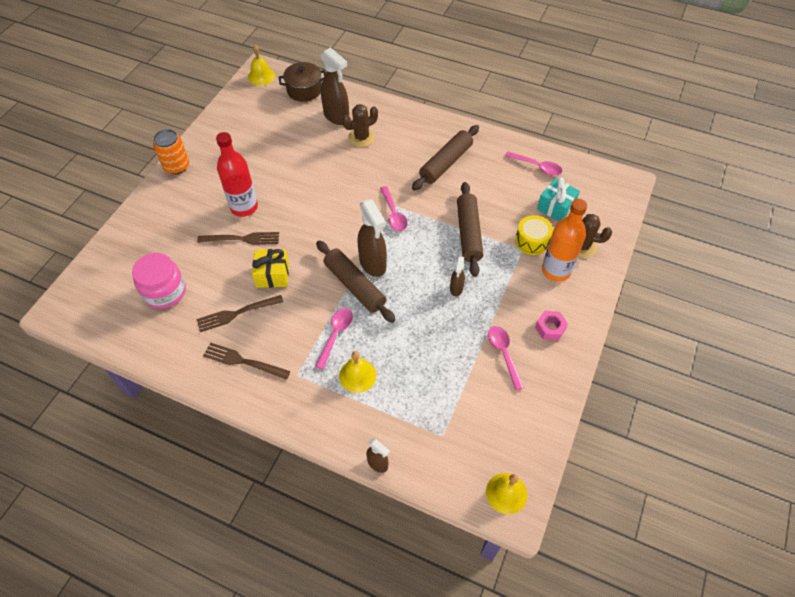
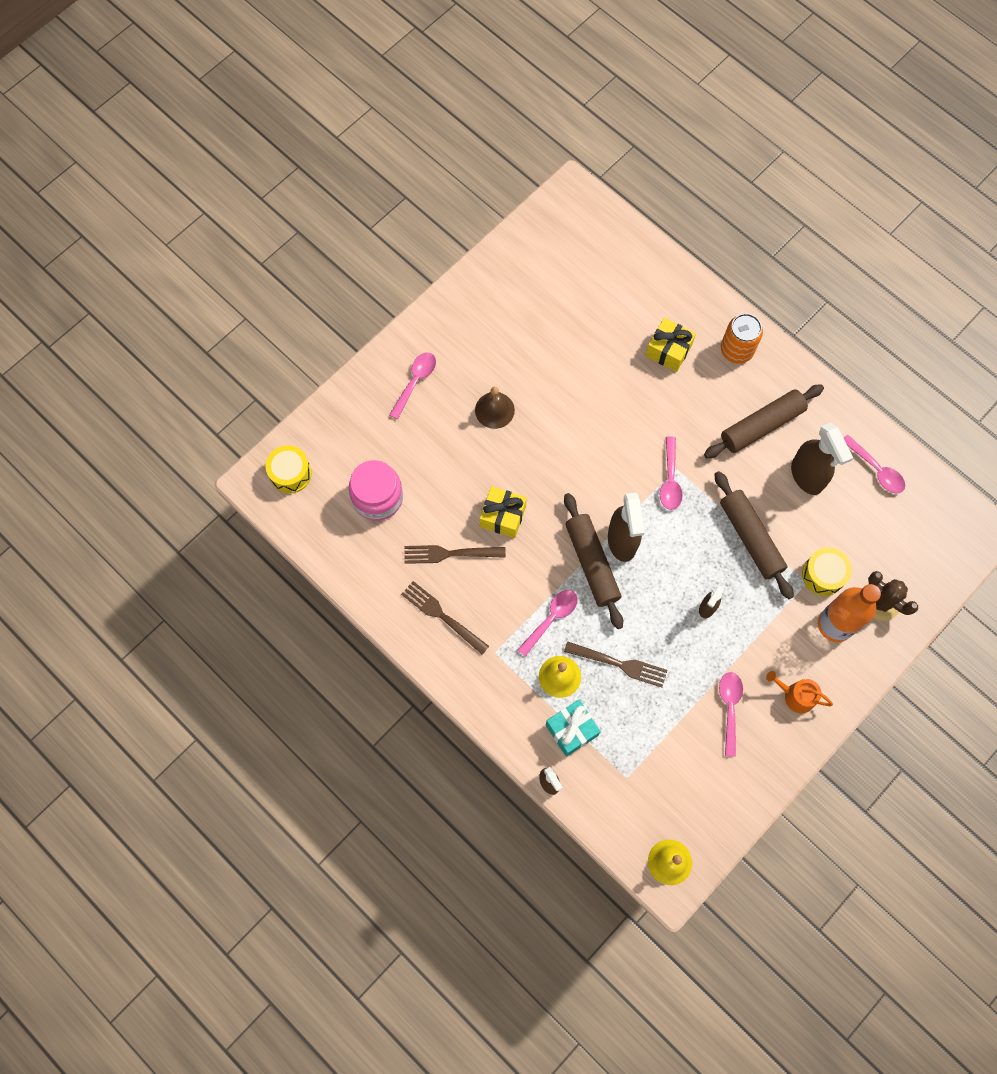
camera: 20 degrees right, 15 degrees up
(85, 296) = (290, 473): none -> yellow drum
(176, 166) = (429, 321): orange can -> orange can (736, 350)
(176, 206) = (415, 382): none -> pink spoon
(242, 239) = (481, 455): brown fork -> brown fork (619, 664)
(244, 207) = (494, 410): red bottle -> brown bell
(261, 76) = (569, 205): yellow bell -> none
(304, 90) = (619, 248): brown pot -> none
(336, 117) = (647, 306): brown spray bottle -> brown spray bottle (807, 476)
(361, 137) = (668, 350): brown cactus -> yellow gift
(468, 233) = (750, 538): brown rolling pin -> brown rolling pin turned 45 degrees counterclockwise
(550, 328) = (795, 696): pink nut -> orange watering can
(555, 207) = (874, 537): turquoise gift -> turquoise gift (571, 730)

